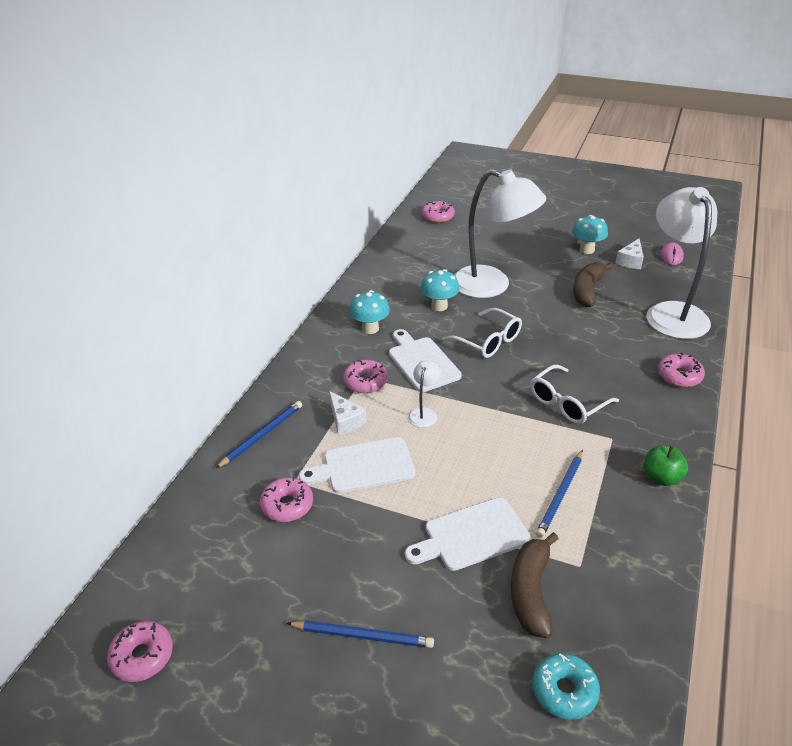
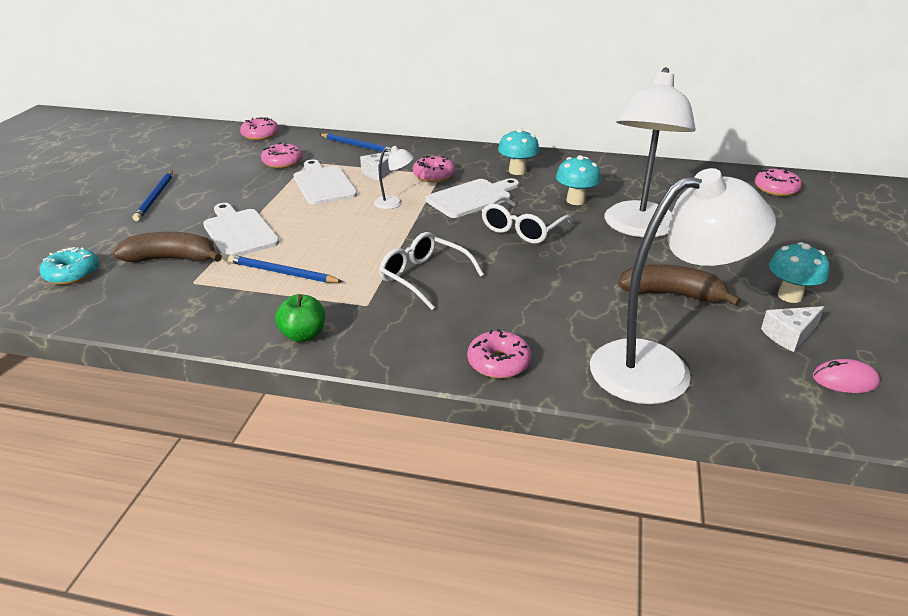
camera: 80 degrees right, 5 degrees down
(142, 656) = (166, 139): pink donut -> pink donut (260, 135)
(630, 261) = (789, 335): white cheese -> white cheese turned 45 degrees counterclockwise

